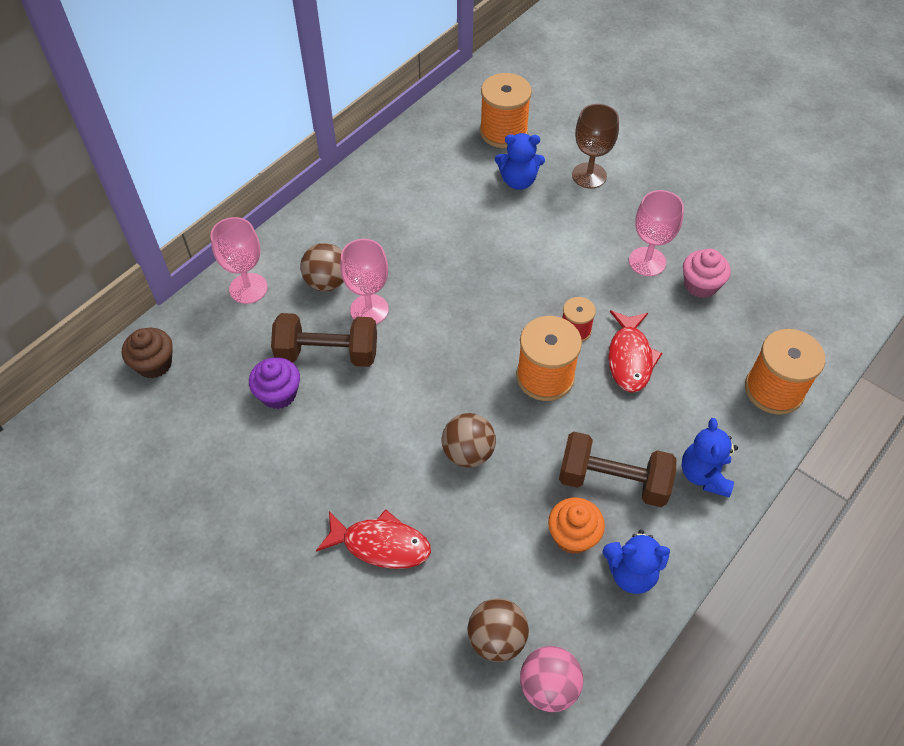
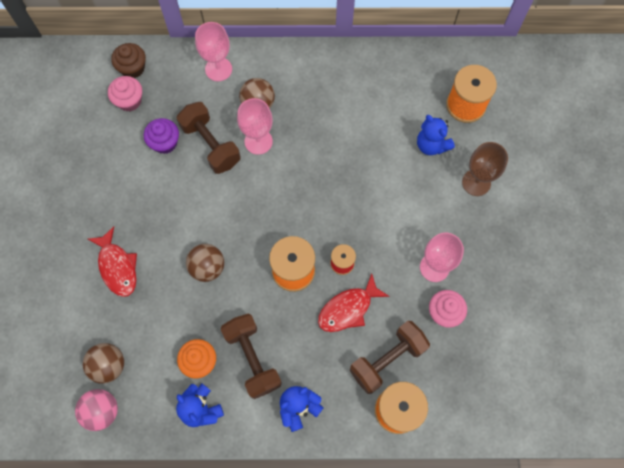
camera: 50 degrees right, 15 degrees up
(189, 394) = (129, 101): none -> pink cupcake
(713, 362) = (387, 359): none -> brown dumbbell

